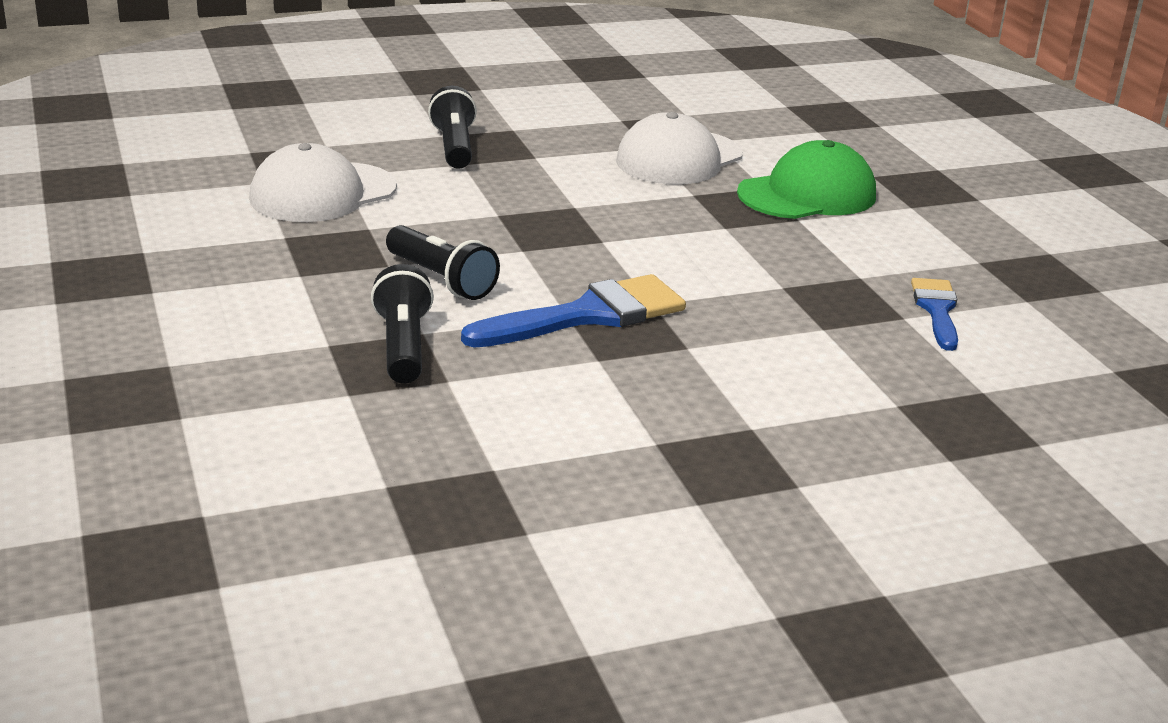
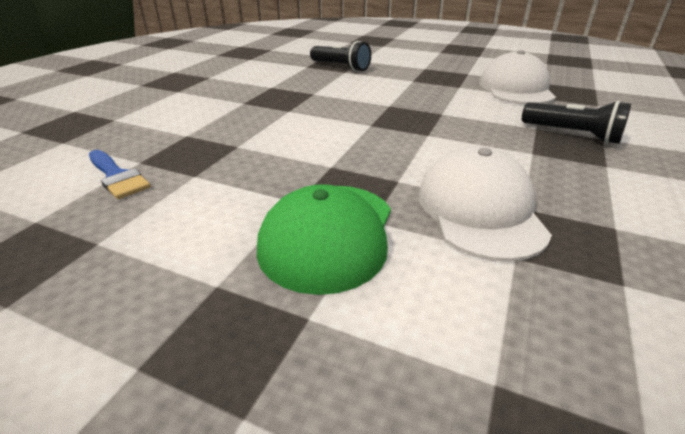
camera: 135 degrees right, 5 degrees up
(441, 279) = (384, 84): black flashlight -> none
(588, 315) = (305, 96): blue brush -> none

